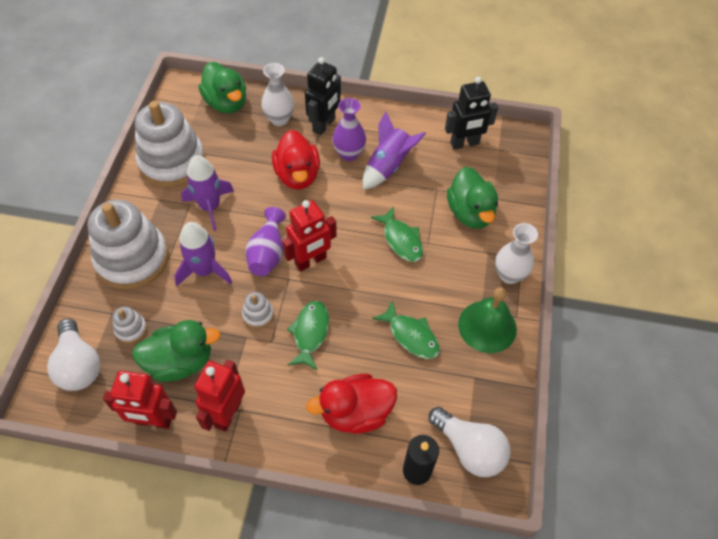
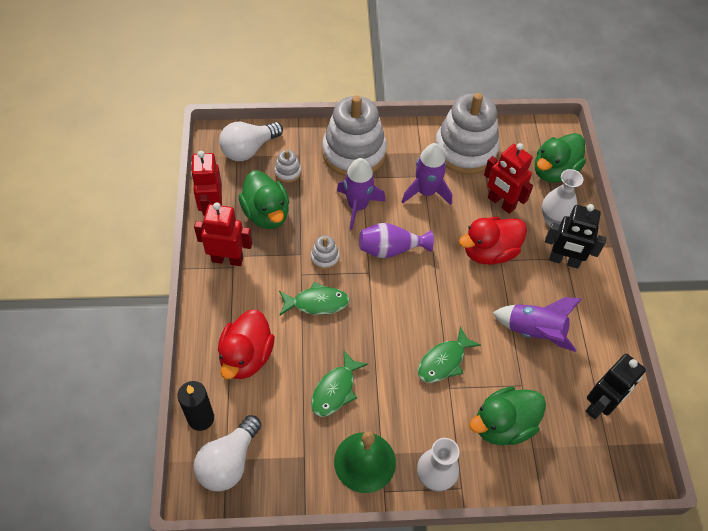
camera: 75 degrees right, 0 degrees up
(311, 261) = (393, 286): red robot -> red robot (501, 203)
(349, 154) = (535, 291): purple vase -> none
(355, 413) = (246, 356): red duck -> red duck turned 135 degrees counterclockwise
(464, 144) = (600, 405): black robot -> black robot turned 105 degrees counterclockwise

